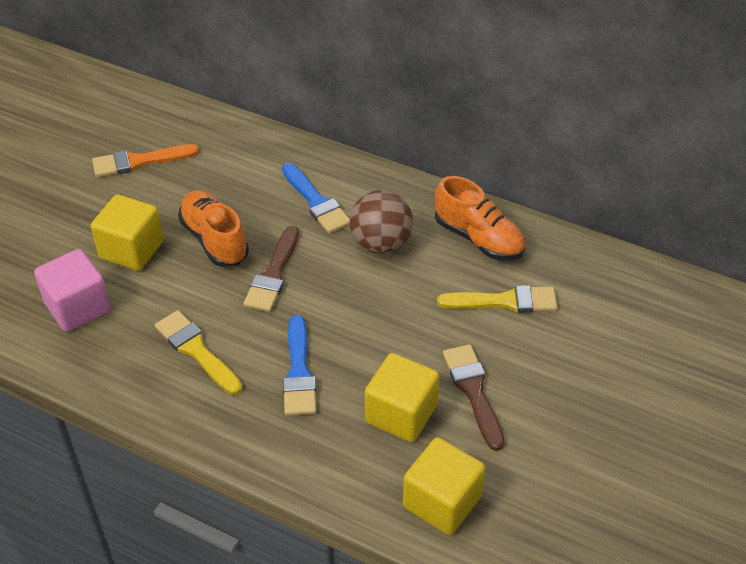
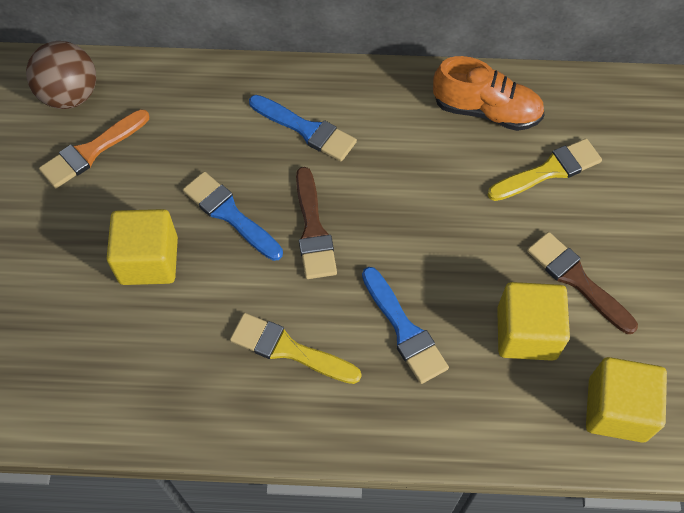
camera: 25 degrees left, 15 degrees up
(78, 307) = (133, 352): pink cube -> none
(214, 240) = (229, 214): orange shoe -> blue brush
(381, 244) = (398, 153): brown ball -> brown ball (70, 95)

